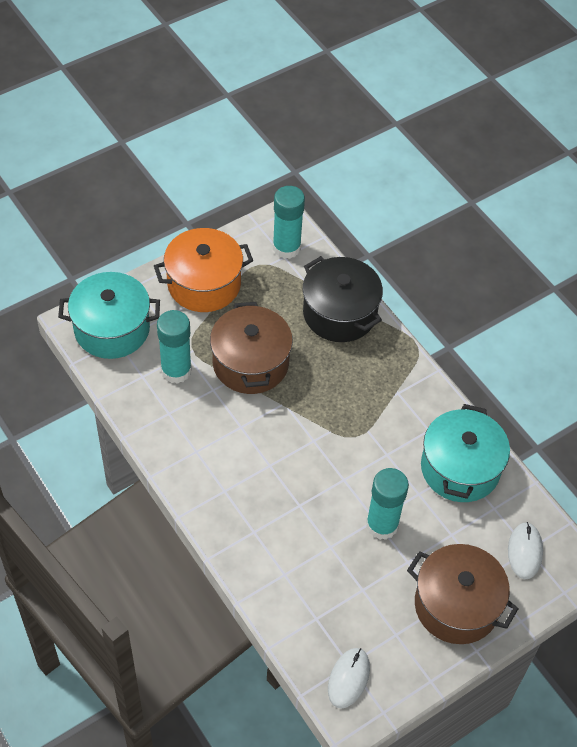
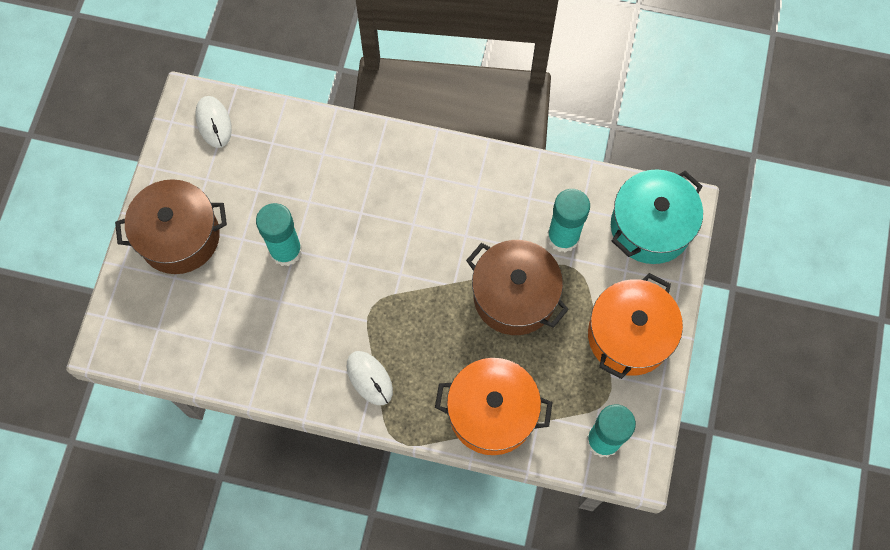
camera: 140 degrees right, 15 degrees up
(339, 313) = (492, 413): black pot -> orange pot
(460, 468) = (265, 352): turquoise pot -> none
(524, 551) = (159, 324): white mouse -> white mouse (369, 378)

